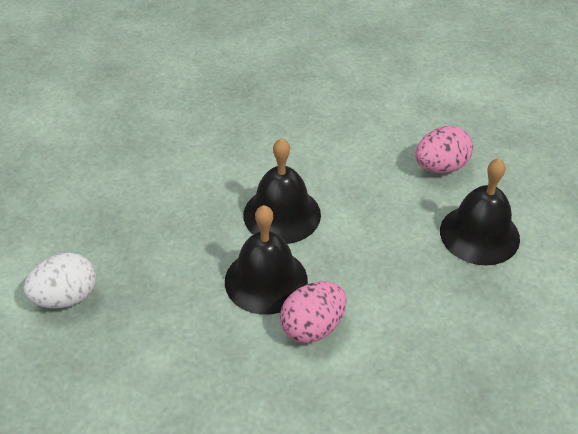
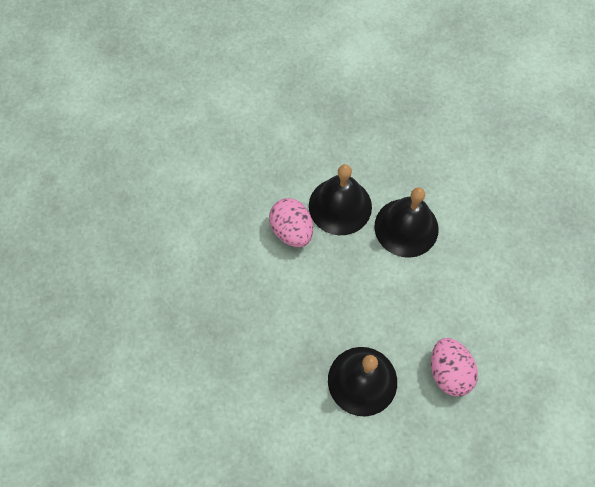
camera: 100 degrees right, 20 degrees up
(66, 297) = (346, 80): white egg -> none

